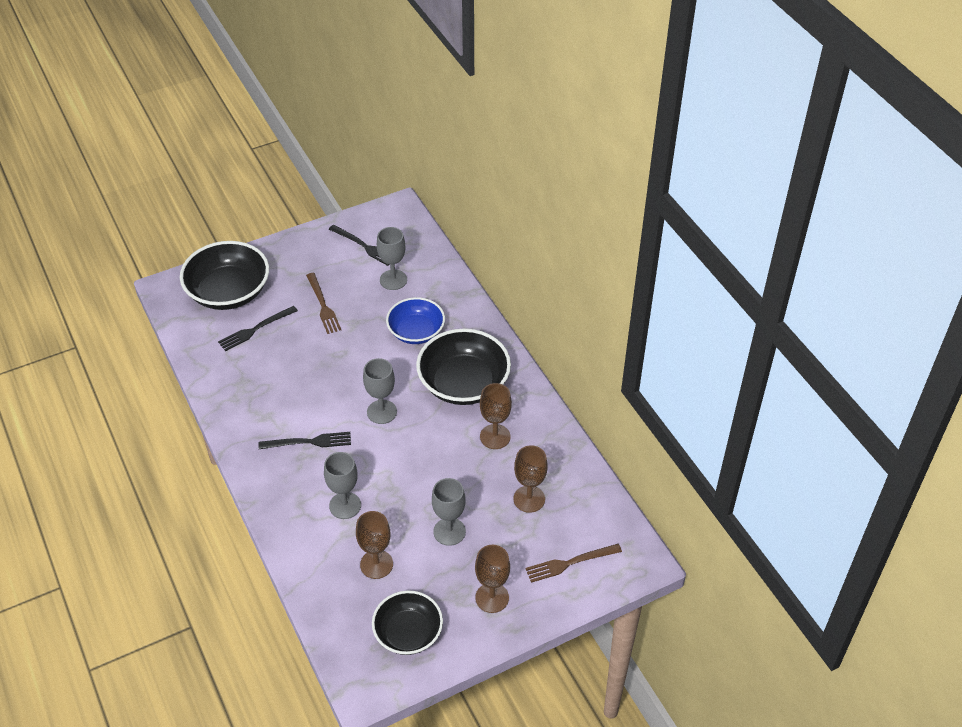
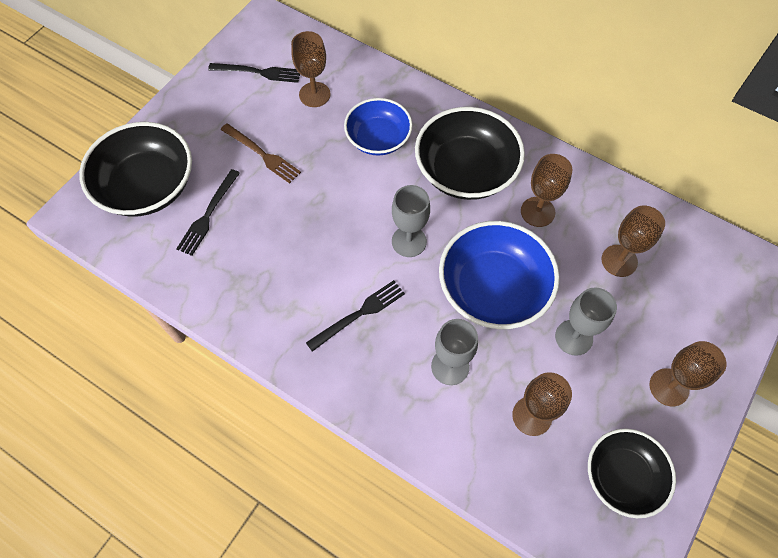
camera: 30 degrees left, 15 degrees up
(393, 280) = (314, 94): grey goblet -> brown goblet
(417, 472) = (493, 289): none -> blue bowl
(570, 563) = (707, 307): brown fork -> none

